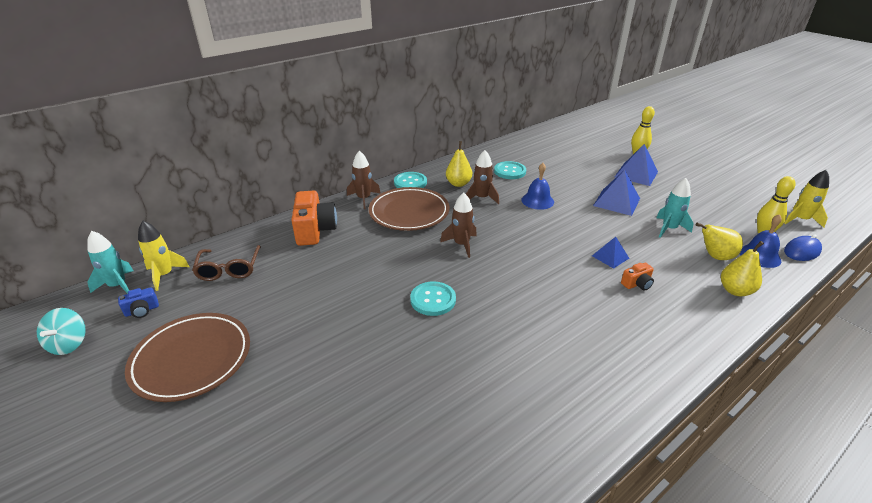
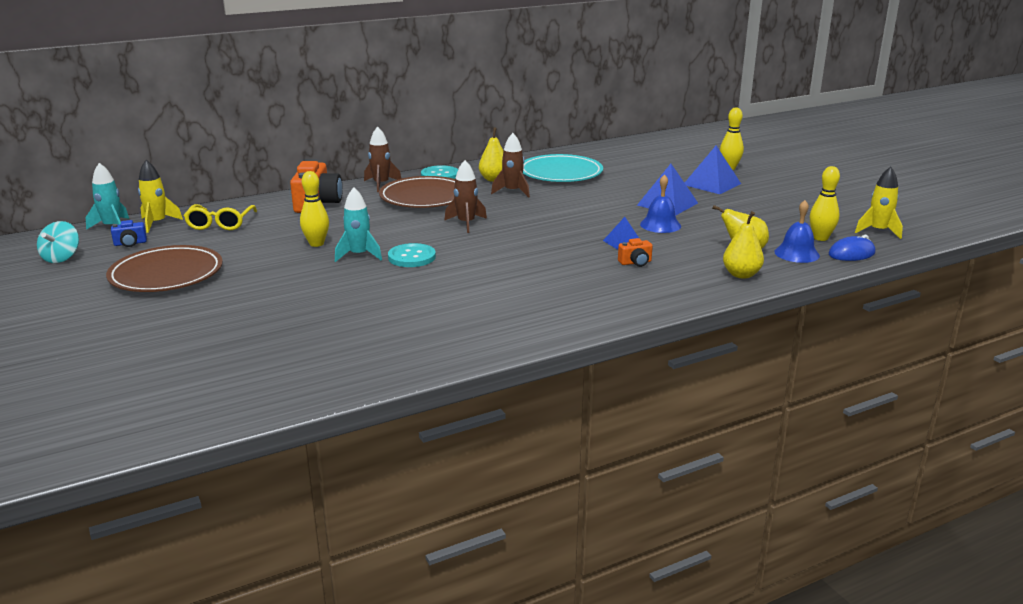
camera: 10 degrees right, 10 degrees down
(229, 269) = (220, 224): brown glasses -> yellow glasses
(333, 289) = (316, 244): none -> yellow bowling pin
(510, 171) = (560, 173): turquoise button -> turquoise plate
(537, 201) = (575, 197): blue bell -> blue bell (660, 225)
(669, 229) = (710, 227): turquoise rocket -> turquoise rocket (359, 255)

